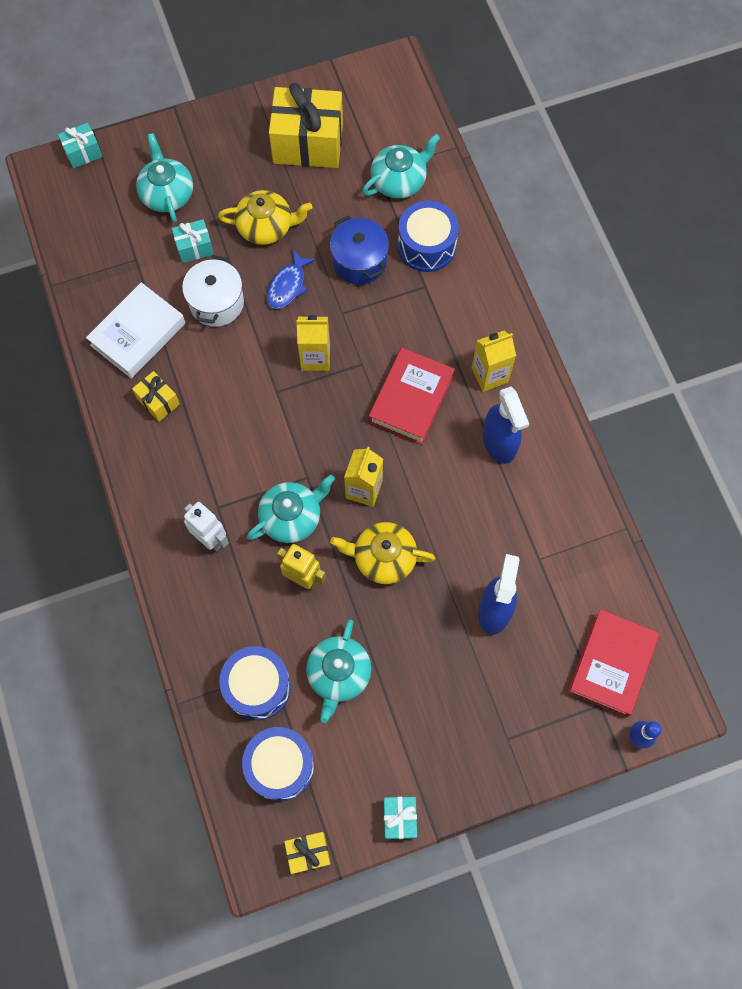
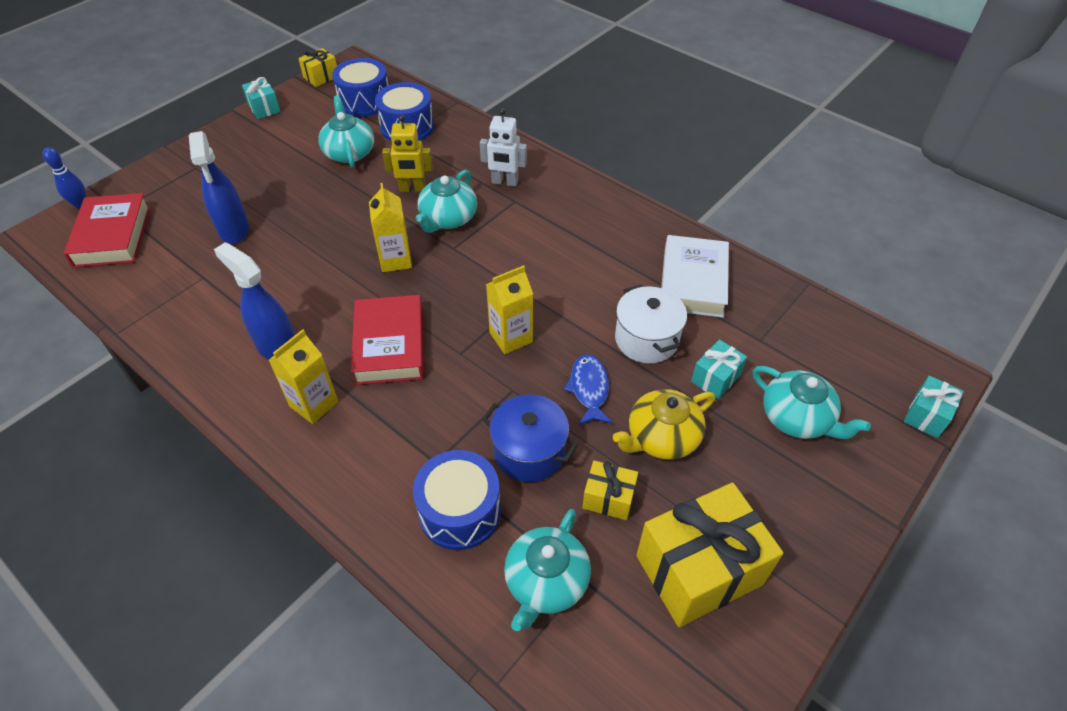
camera: 150 degrees right, 20 degrees down
(158, 401) = (626, 243): yellow gift -> yellow gift (608, 498)
(383, 557) = (351, 224): yellow teapot -> none

